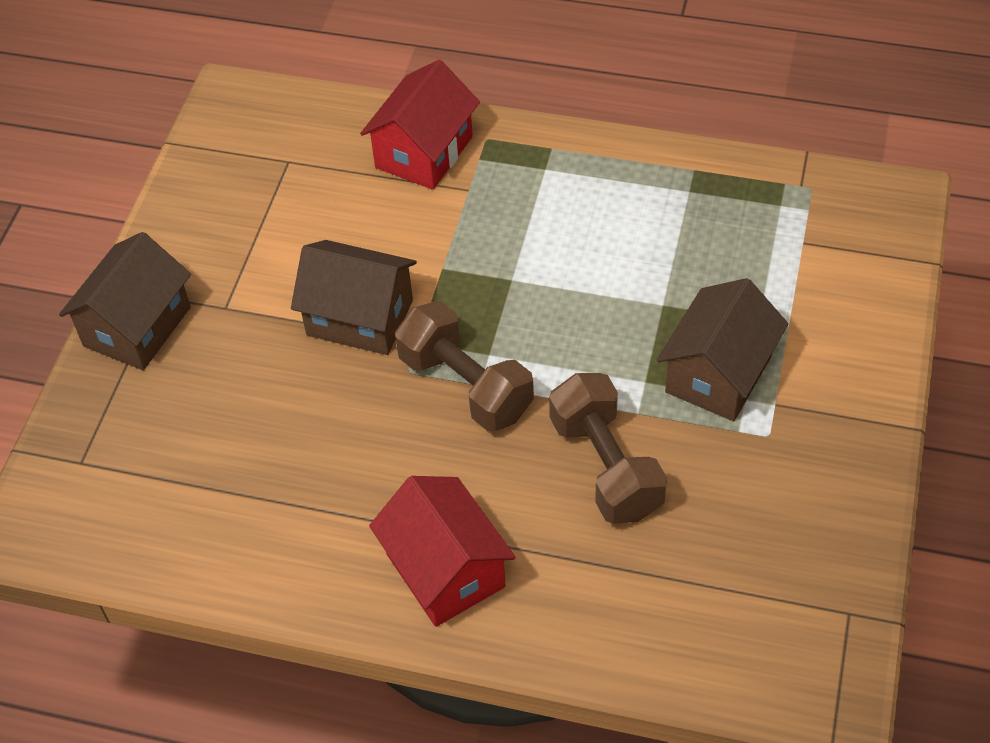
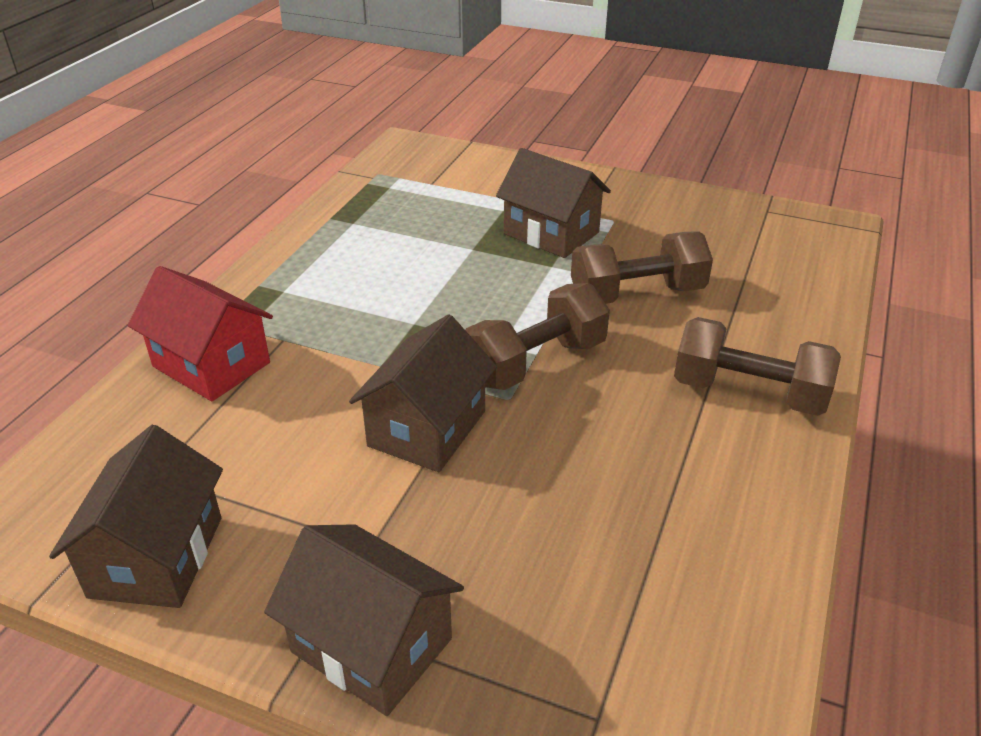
camera: 85 degrees left, 15 degrees down
(208, 189) = (156, 556): none -> brown house
(445, 570) = (748, 393): red house -> brown dumbbell

